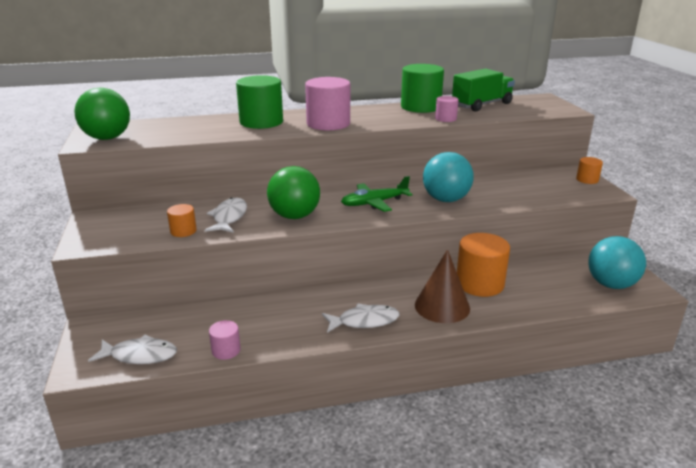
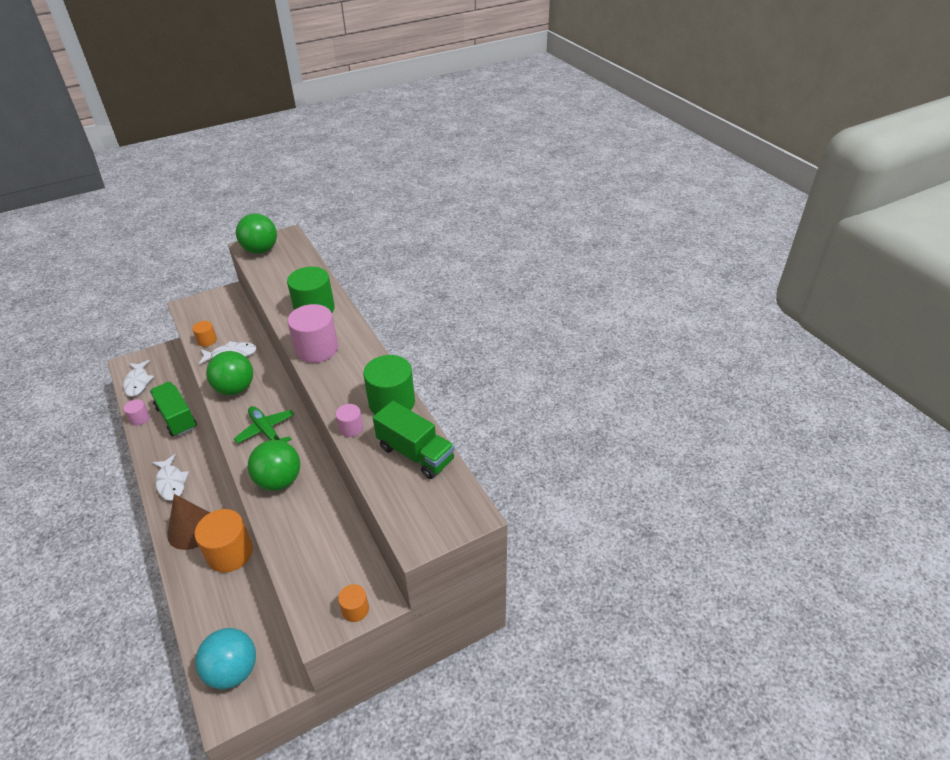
camera: 75 degrees right, 15 degrees up
(248, 318) = (177, 418): none -> green truck
(446, 199) = (279, 481): turquoise ball -> green ball

